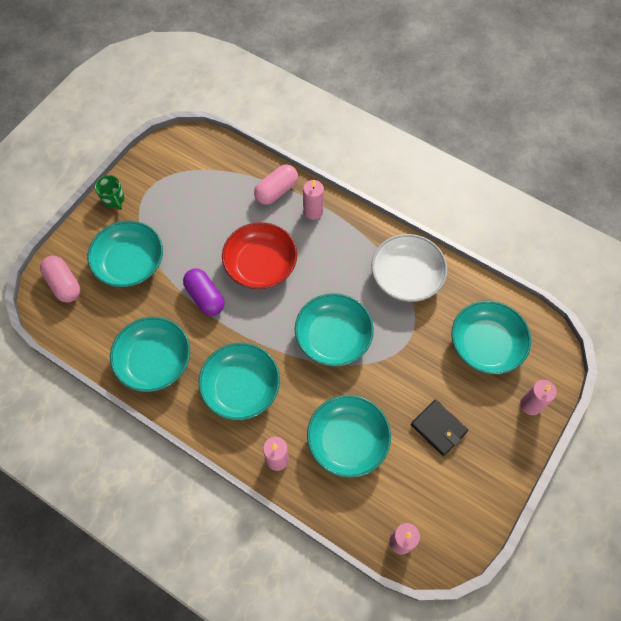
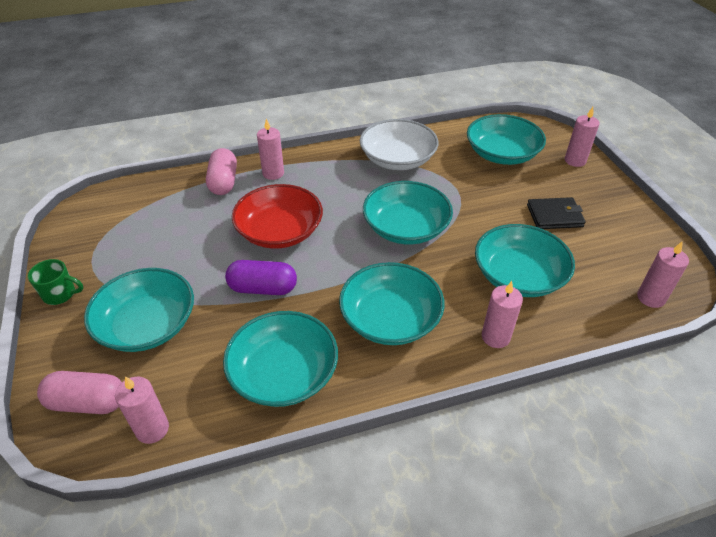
camera: 50 degrees left, 20 degrees down
(73, 328) = (152, 429): none -> pink candle

